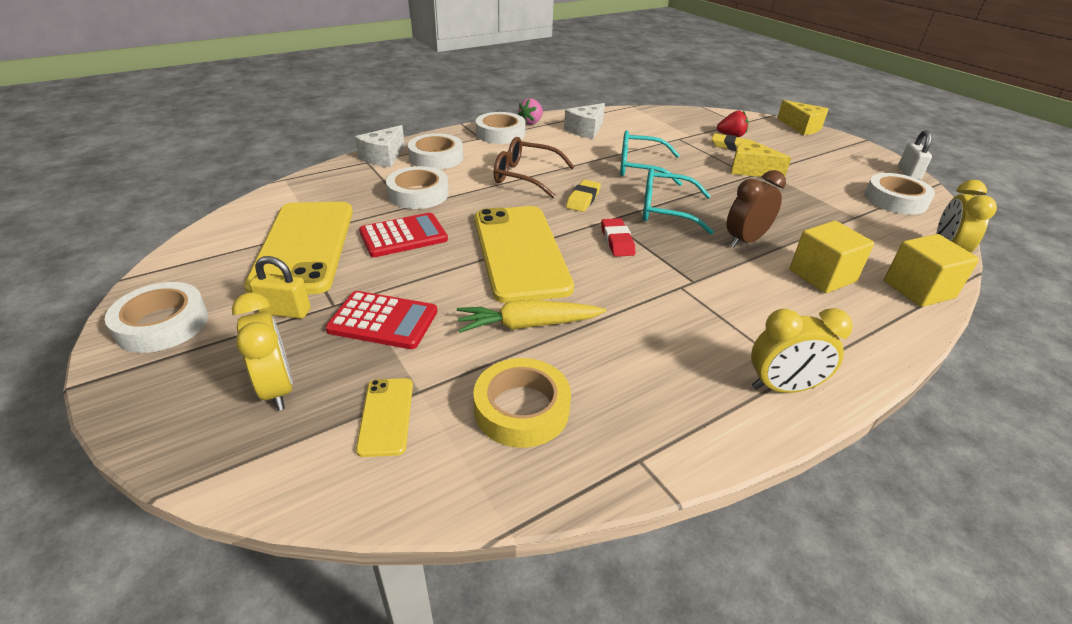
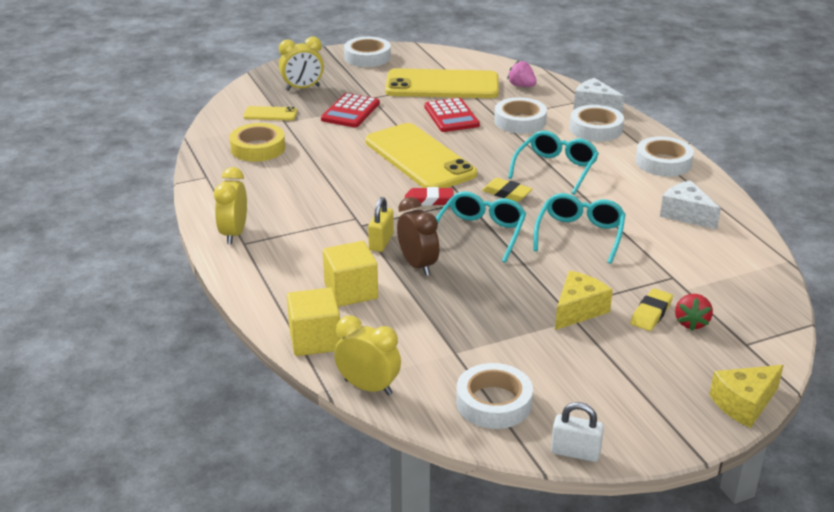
camera: 100 degrees right, 5 degrees down
(285, 311) = (369, 85): yellow padlock -> yellow padlock (381, 242)
(520, 252) = (419, 158): yellow phone -> yellow phone turned 60 degrees clockwise
(525, 176) = (556, 169): brown glasses -> turquoise glasses
(528, 325) = (330, 155): yellow carrot -> none
(531, 123) = (702, 182): pink strawberry -> pink strawberry (521, 86)

